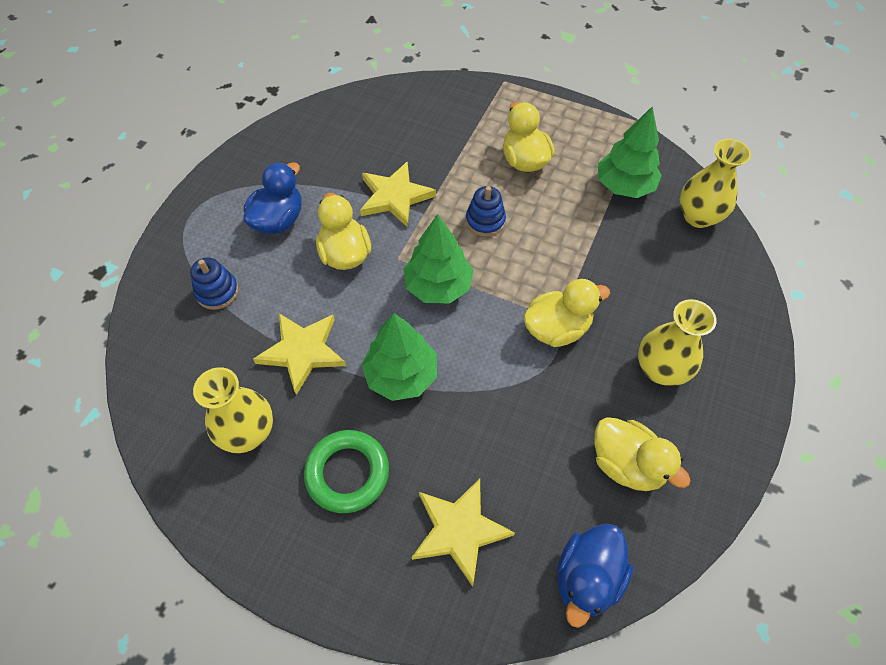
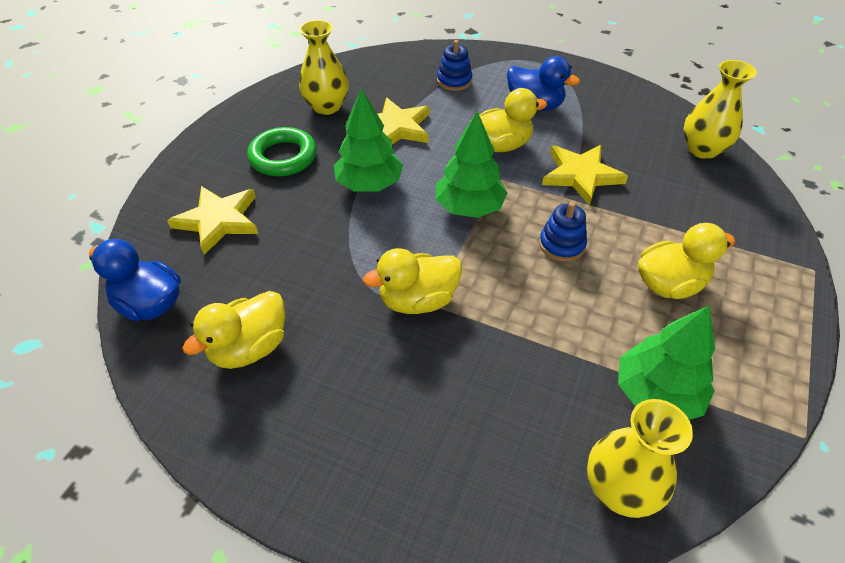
camera: 90 degrees right, 10 degrees down
(557, 329) = (418, 300): yellow duck -> yellow duck turned 90 degrees clockwise
(660, 369) = (359, 397): yellow vase -> yellow vase (702, 149)

